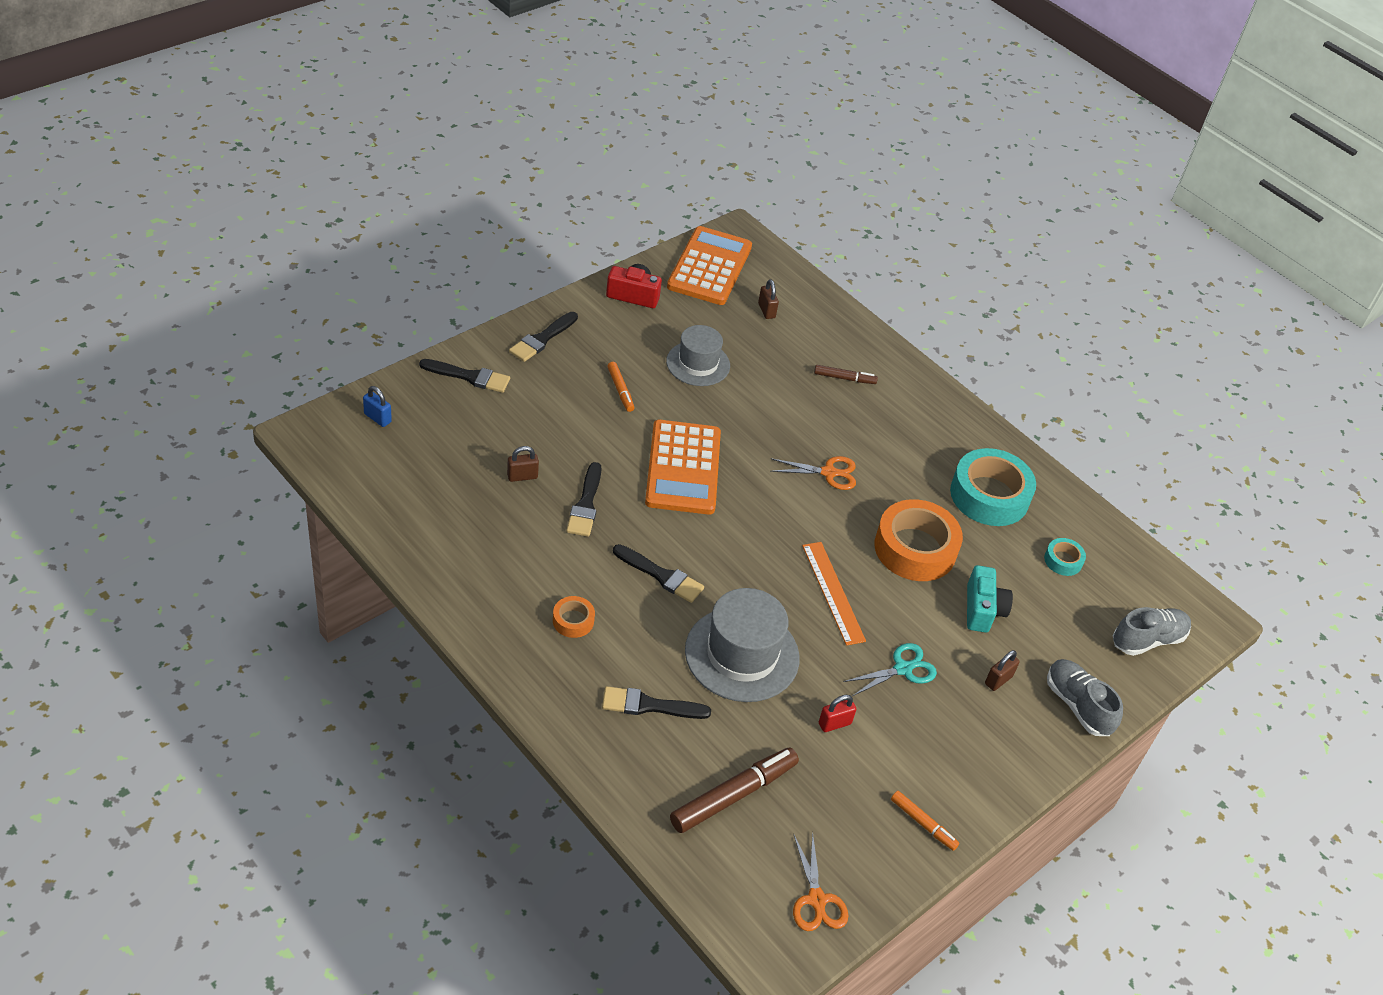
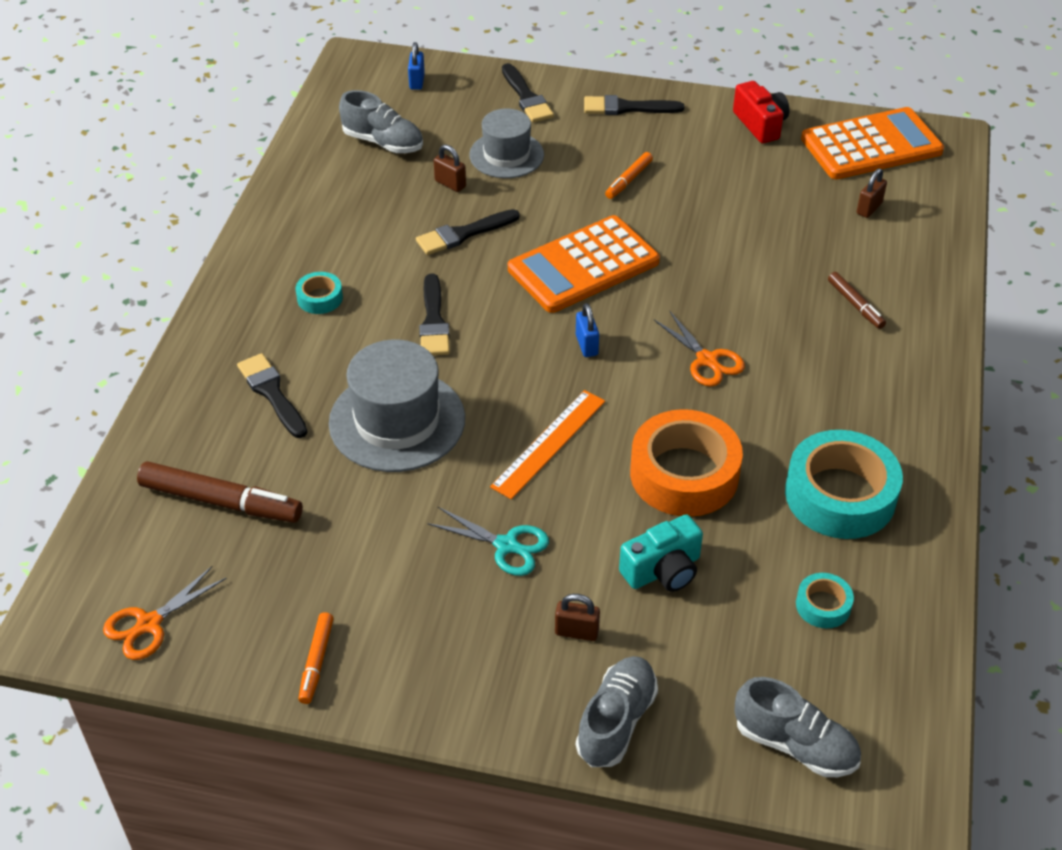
camera: 60 degrees right, 0 degrees up
(430, 481) = (383, 142): none -> grey shoe
(573, 621) = (320, 298): orange tape -> turquoise tape
(698, 364) = (730, 205): grey hat -> grey hat (506, 155)
(761, 517) = (586, 345): none -> blue padlock
(834, 723) = (379, 529): red padlock -> none

